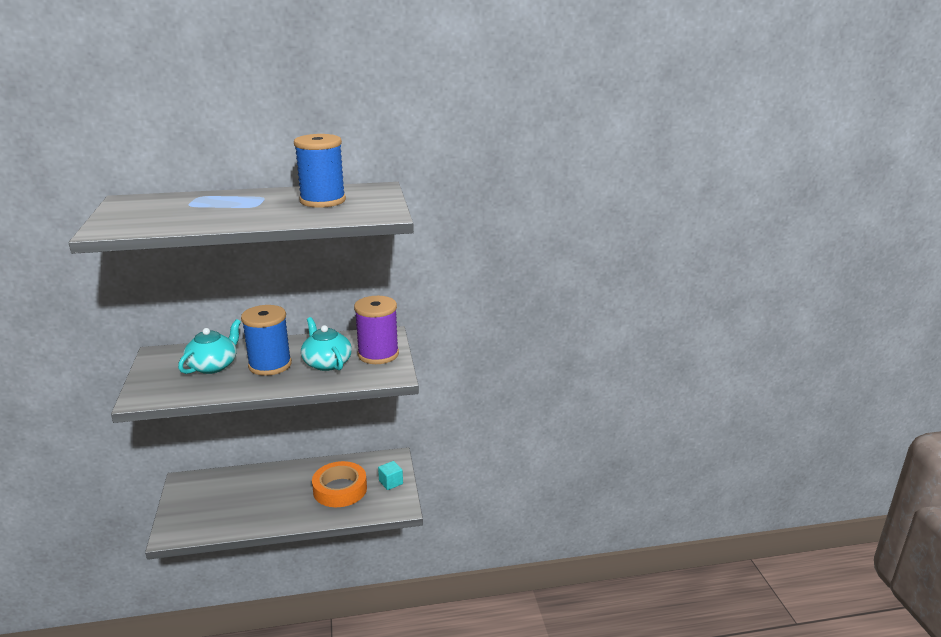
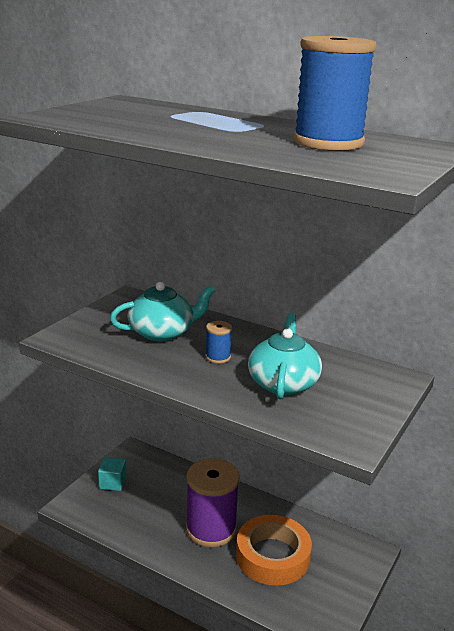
camera: 40 degrees right, 0 degrees up
(270, 365) = (218, 357): blue spool -> blue spool, size x0.44
(378, 354) = (359, 400): purple spool -> purple spool (211, 529)
(391, 482) = (339, 584): turquoise cube -> turquoise cube (112, 483)

